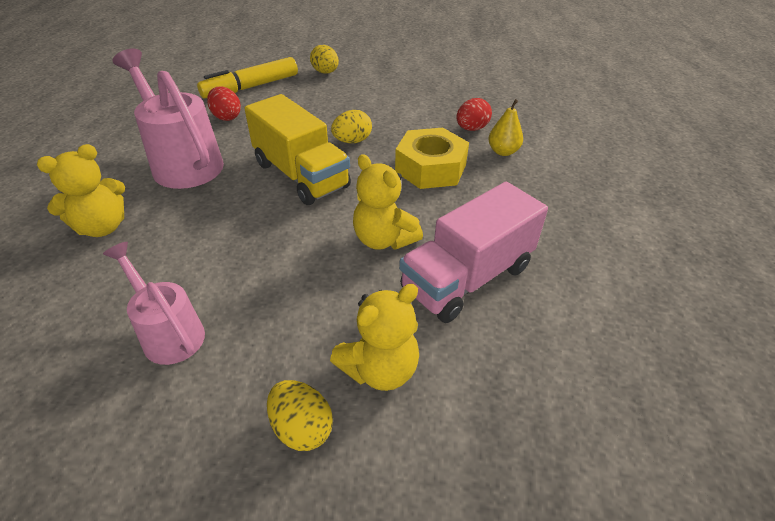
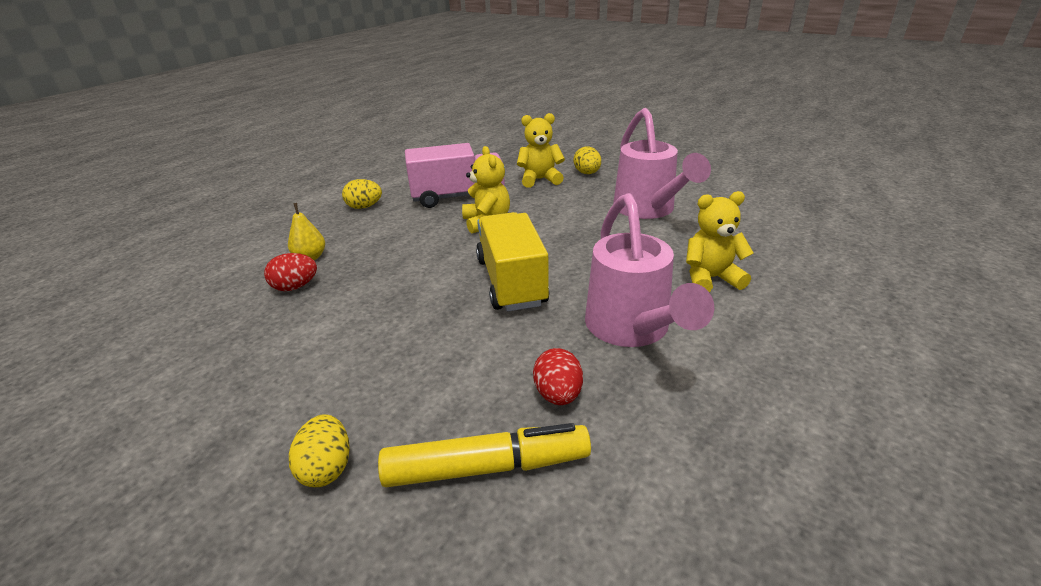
camera: 150 degrees left, 10 degrees down
(168, 332) = (648, 210): pink watering can -> pink watering can, size x1.64
(352, 141) = (429, 306): yellow egg -> yellow egg (364, 207)
(430, 168) = (391, 259): yellow nut -> none

